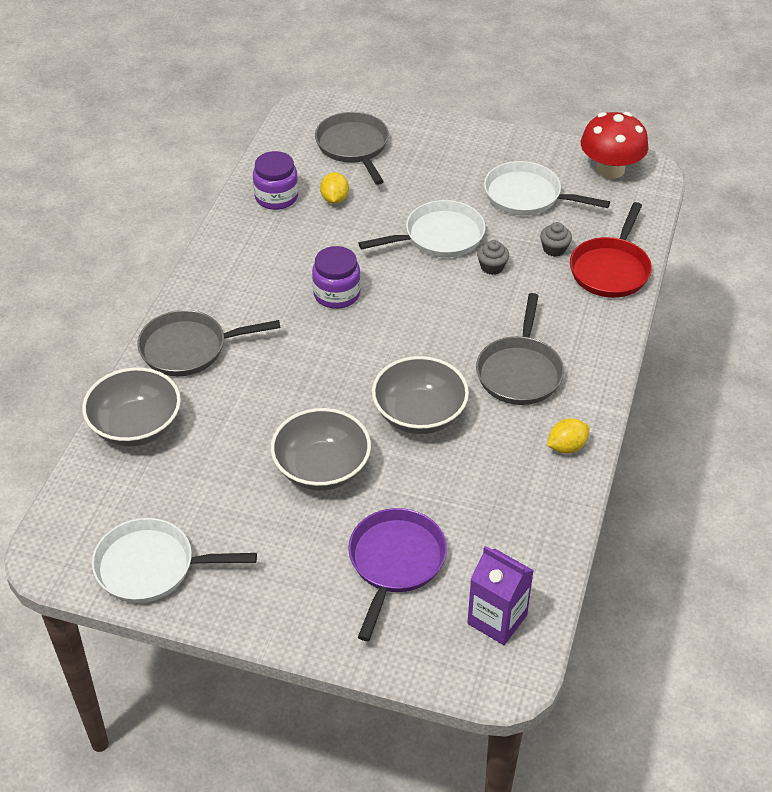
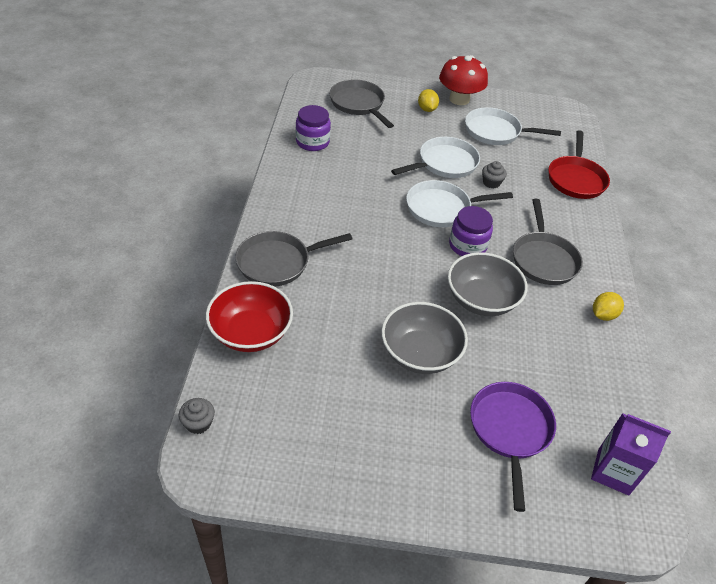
camera: 15 degrees left, 0 degrees up
(136, 426) = (251, 333): grey bowl -> red bowl
(151, 567) = (300, 462): white pan -> white pan (442, 208)
(334, 199) = (357, 141): yellow lemon -> yellow lemon (427, 109)
(337, 294) = (383, 210): purple jar -> purple jar (467, 246)
(554, 249) = (530, 167): grey cupcake -> grey cupcake (198, 423)
(610, 169) = (545, 111): red mushroom -> red mushroom (459, 99)

